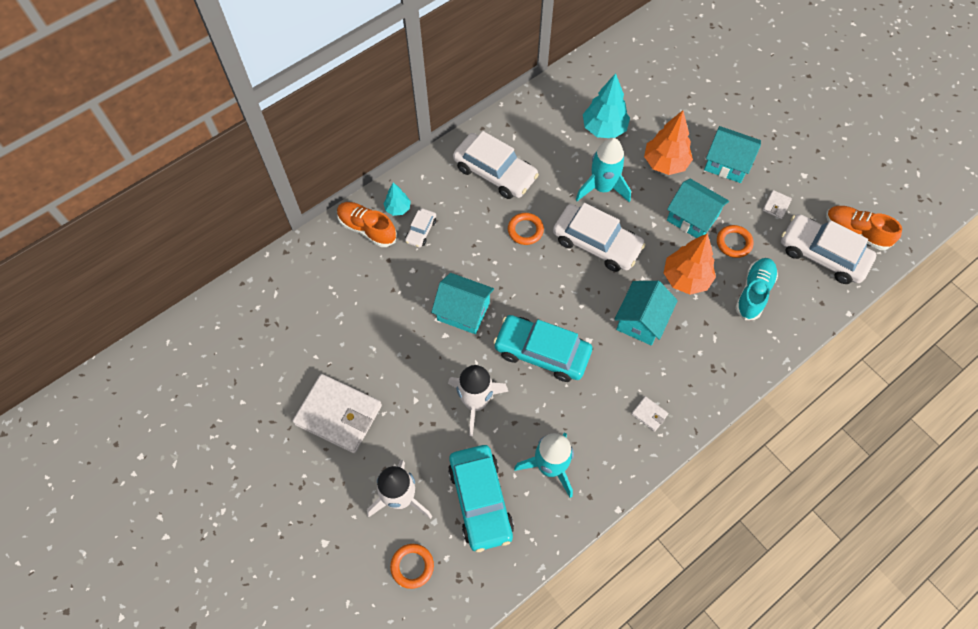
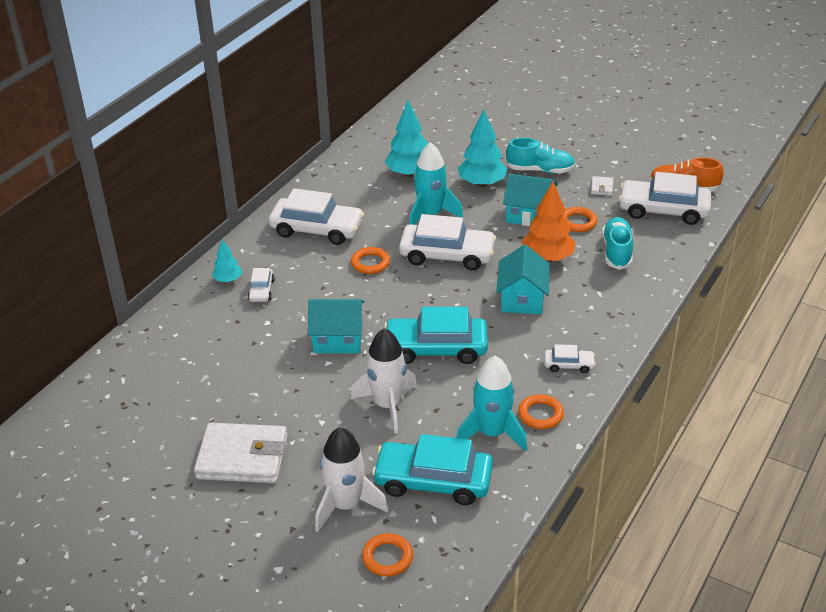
camera: 20 degrees left, 25 degrees down
(367, 229) = (202, 303): orange shoe -> none
(480, 500) = (433, 481): turquoise car -> turquoise car turned 135 degrees clockwise
(600, 462) = (540, 414): none -> orange ring
(649, 414) = (568, 365): white wallet -> white car
(665, 163) = (482, 183): orange tree -> turquoise tree
(727, 163) = (540, 170): turquoise house -> turquoise shoe

